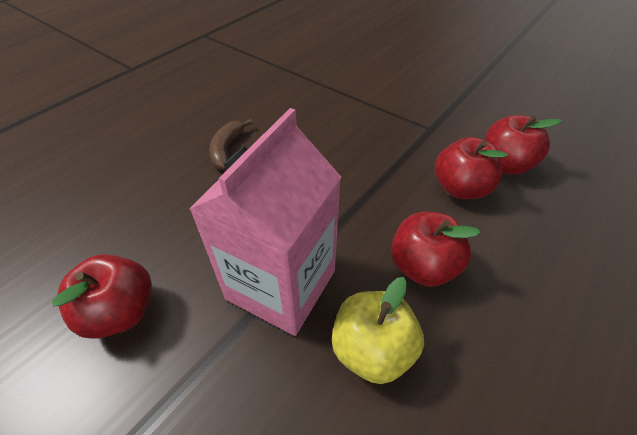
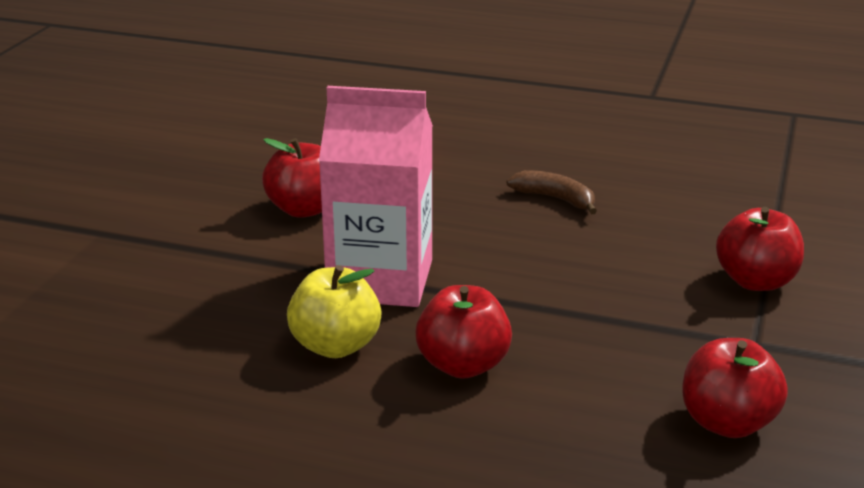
camera: 70 degrees right, 20 degrees down
(227, 149) = (555, 199): brown banana -> brown banana turned 45 degrees clockwise
(460, 188) = (631, 383): red apple -> red apple (756, 281)

